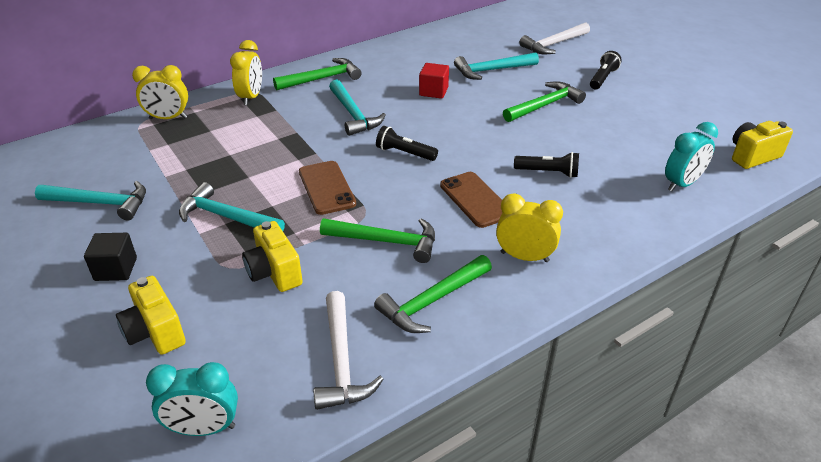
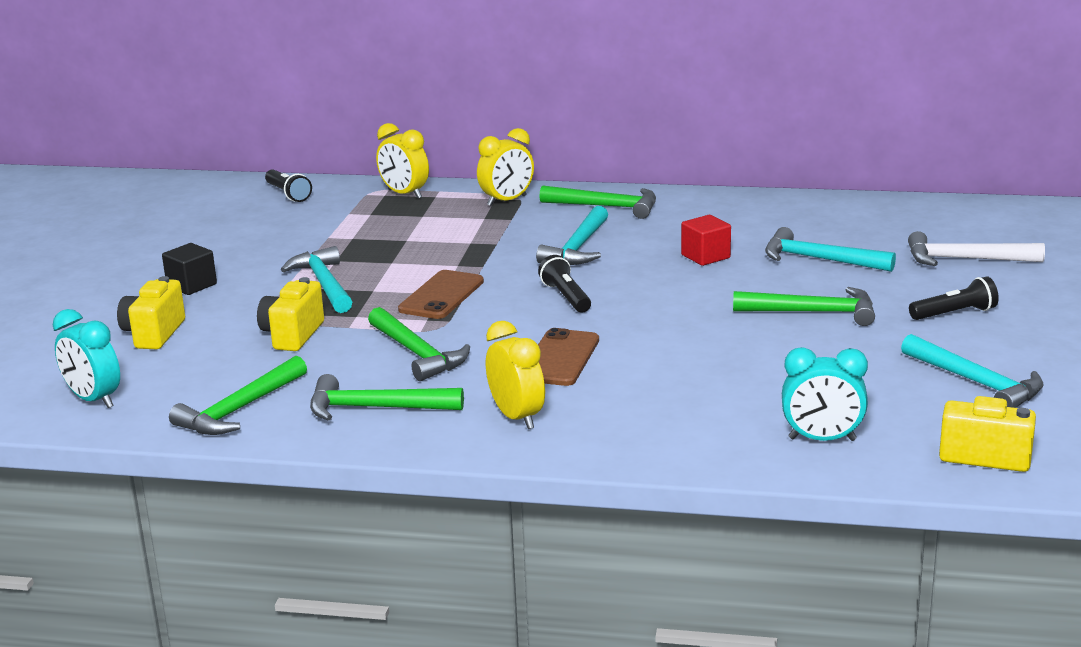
camera: 45 degrees right, 15 degrees down
(100, 203) = (251, 238): turquoise hammer -> turquoise hammer (976, 383)
(341, 361) = (240, 409): white hammer -> green hammer
(548, 172) = (683, 368): black flashlight -> black flashlight (288, 194)

